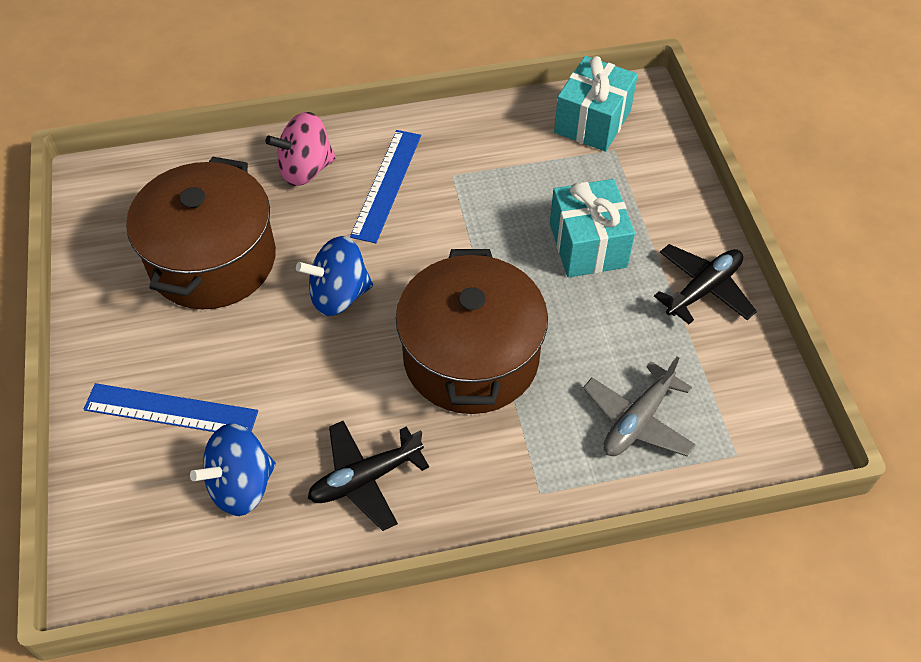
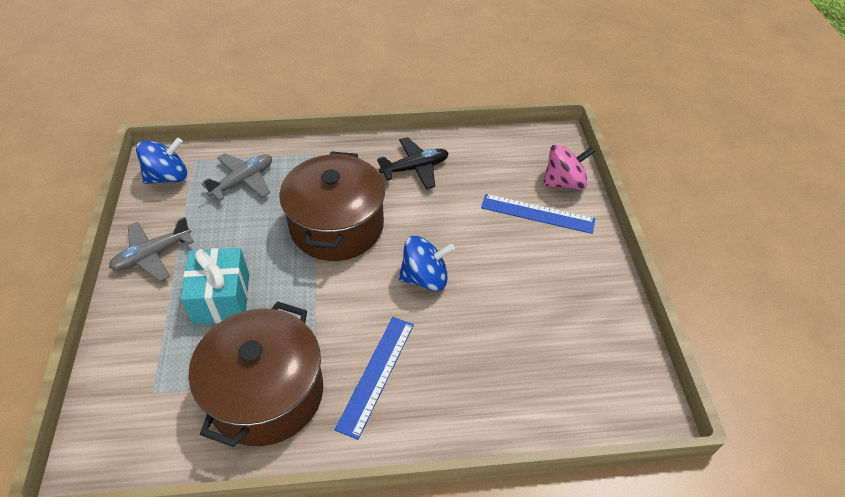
camera: 175 degrees left, 5 degrees down
(212, 260) = (526, 316): brown pot -> brown pot (266, 393)
(241, 485) = (488, 172): blue spinning top -> blue spinning top (168, 177)
(305, 169) = (451, 400): pink spinning top -> pink spinning top (564, 182)
(592, 121) = (157, 430): turquoise gift -> none
(703, 289) = (152, 255): black plane -> grey plane

